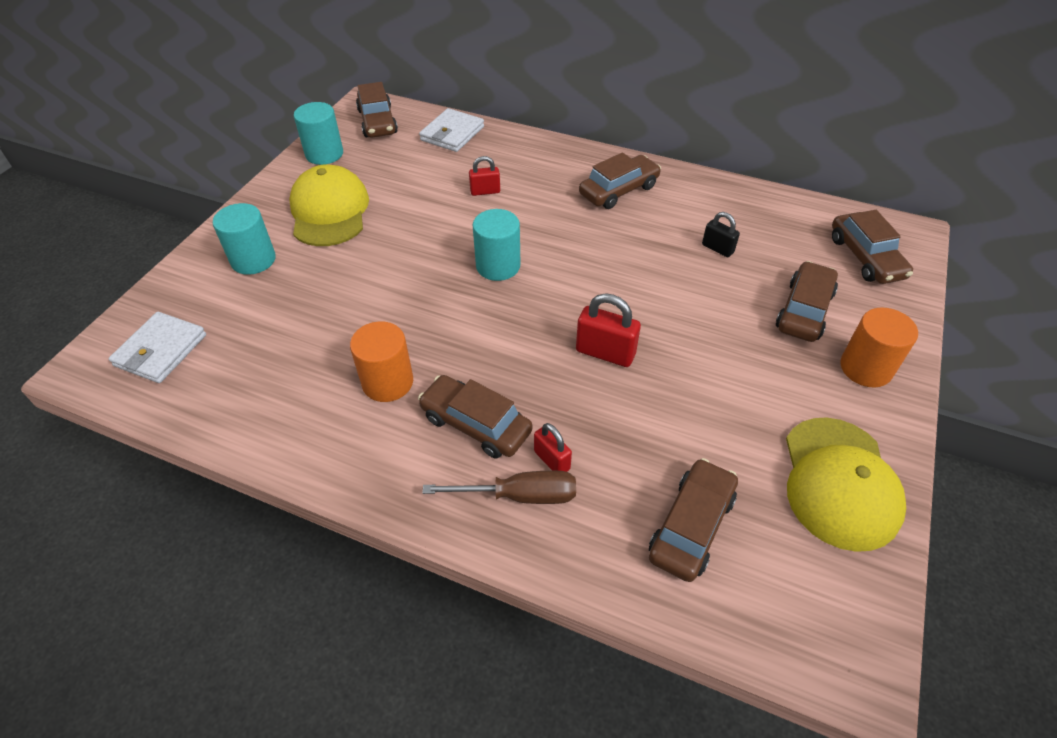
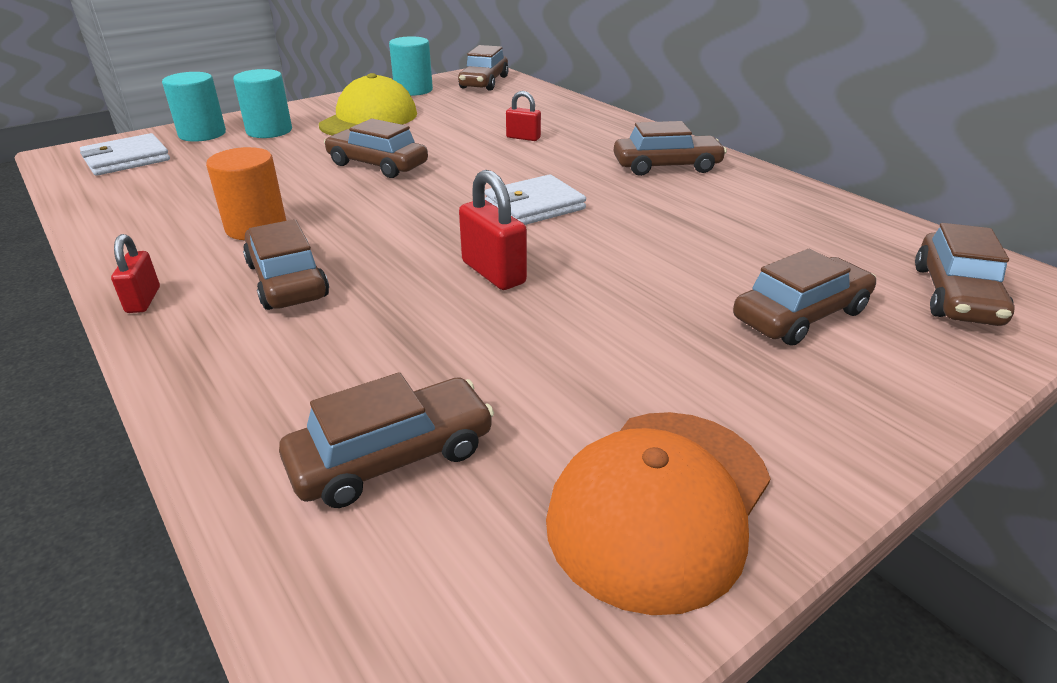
camera: 30 degrees right, 15 degrees down
(403, 270) = (377, 165): none -> brown car
(452, 133) = (541, 100): white wallet -> white wallet (534, 206)
(498, 266) = (468, 184): turquoise cylinder -> turquoise cylinder (202, 134)
(519, 495) = (247, 348): brown screwdriver -> none
(552, 460) = (319, 333): red padlock -> red padlock (143, 300)
(717, 248) = (736, 233): black padlock -> none
(839, 482) = (660, 504): yellow cap -> orange cap
(865, 368) = (841, 399): orange cylinder -> none

